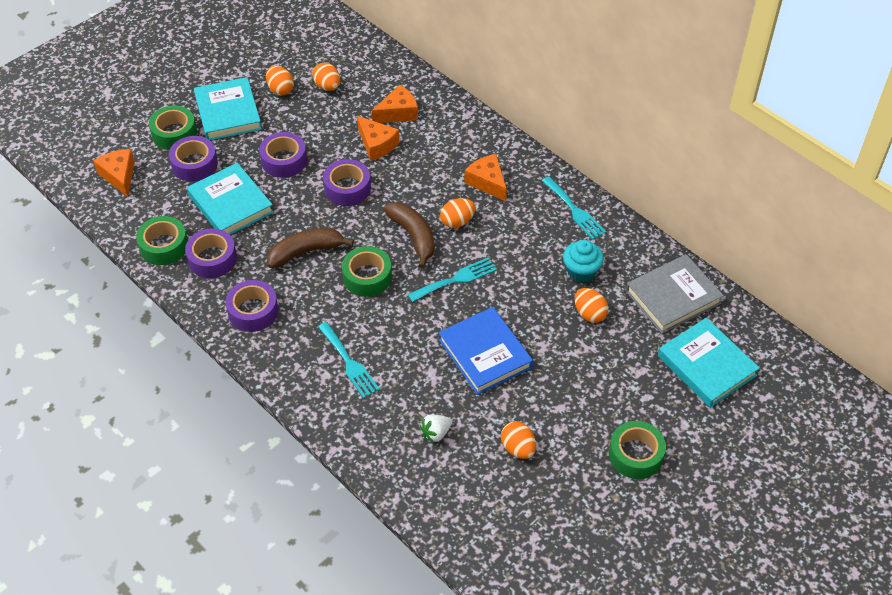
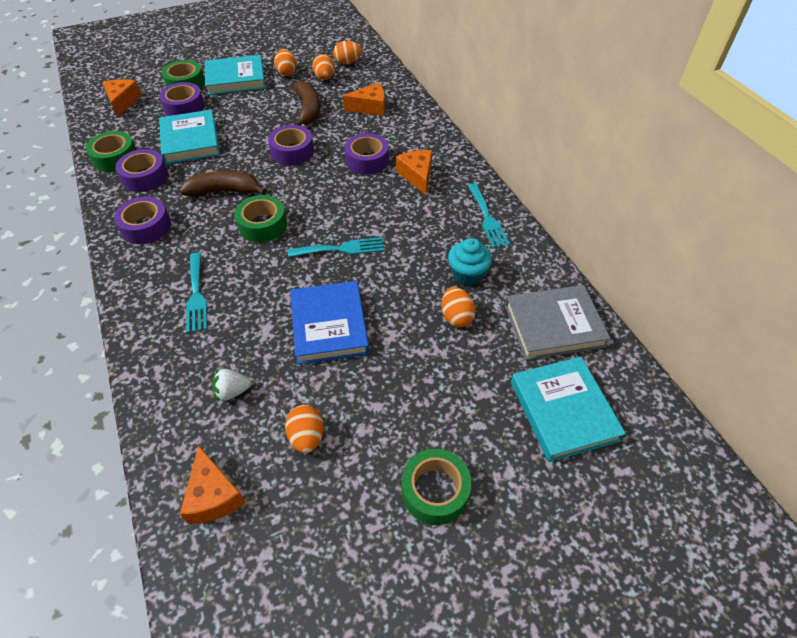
camera: 20 degrees right, 0 degrees up
(228, 113) = (236, 79): turquoise book -> turquoise book turned 75 degrees clockwise
(284, 160) = (255, 120): purple tape -> purple tape (367, 160)
(376, 144) = (338, 126): orange cheese -> orange cheese (213, 495)
(413, 236) = (325, 203): brown banana -> brown banana (308, 110)
(457, 222) = (371, 200): orange egg -> orange egg (347, 63)

